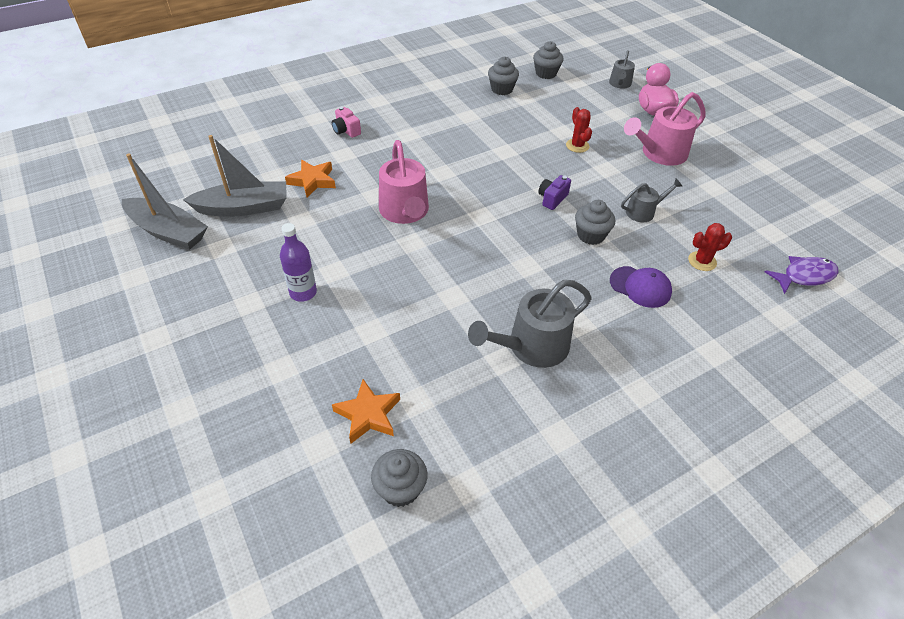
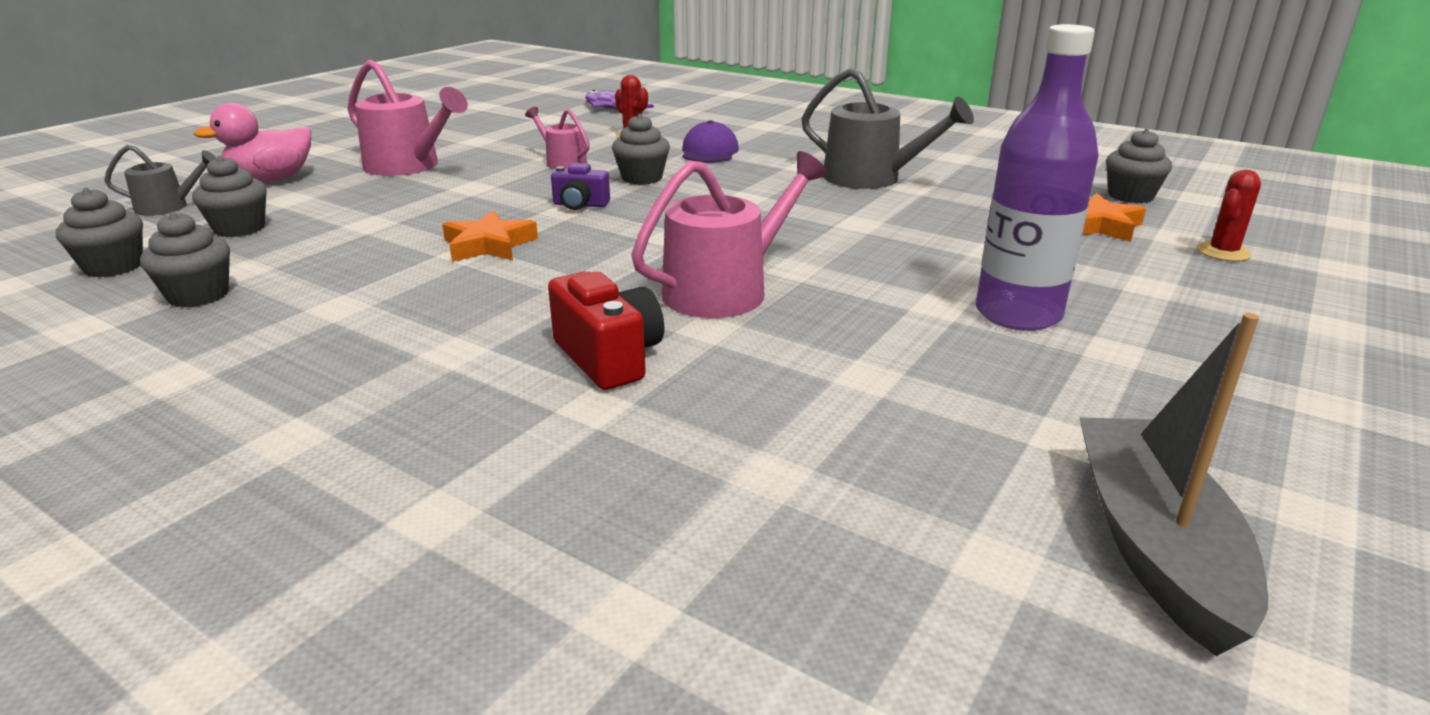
camera: 115 degrees left, 20 degrees down
(244, 208) = (928, 465): grey boat -> none
(303, 292) = (1018, 314): purple bottle -> purple bottle, size x1.65
(312, 181) = (734, 409): orange star -> orange star (489, 245)
(346, 130) = (481, 437): pink camera -> none
(372, 165) = (609, 358): none -> red camera
(576, 99) = (239, 229): none -> grey cupcake
(577, 146) = (414, 209): red cactus -> red cactus (1223, 252)
(643, 212) = (563, 162): grey watering can -> pink watering can

